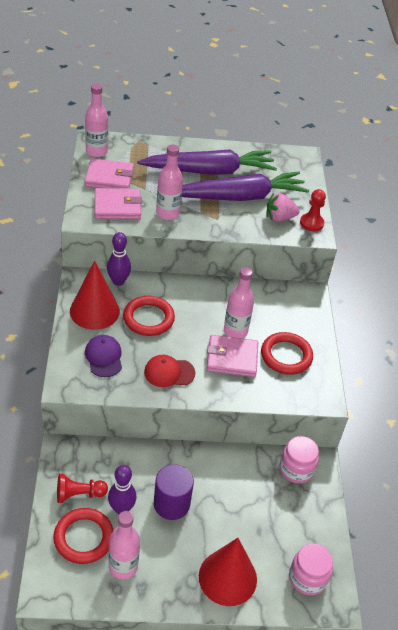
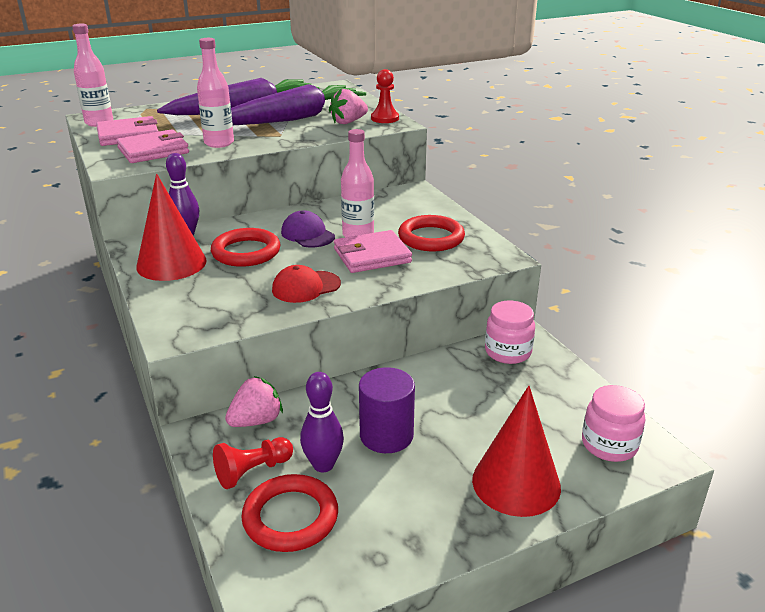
camera: 20 degrees left, 15 degrees down
(100, 455) = (256, 421): none -> pink strawberry
(104, 357) = (211, 297): purple cap -> purple cap (307, 234)
(123, 567) = (370, 528): pink bottle -> none

